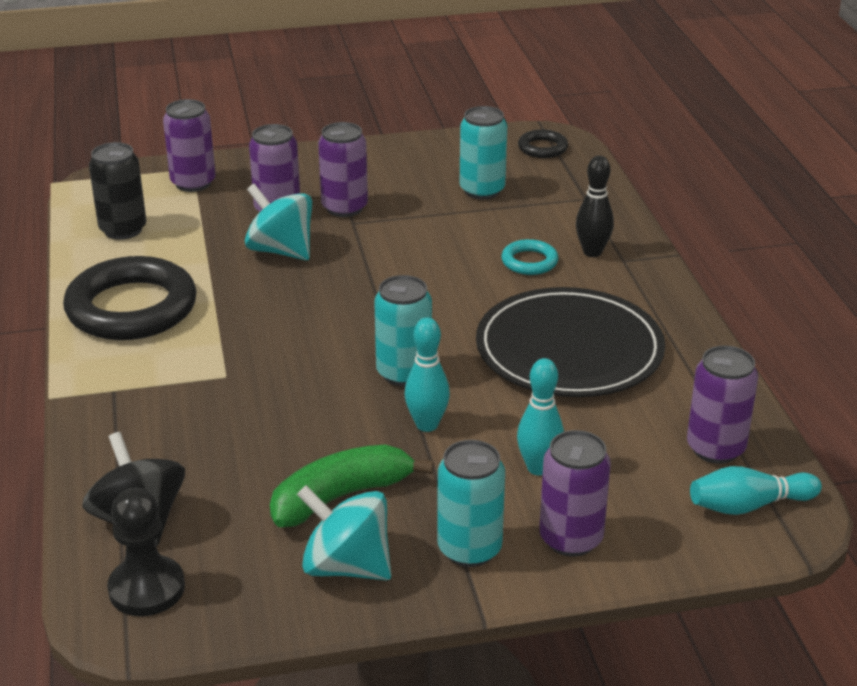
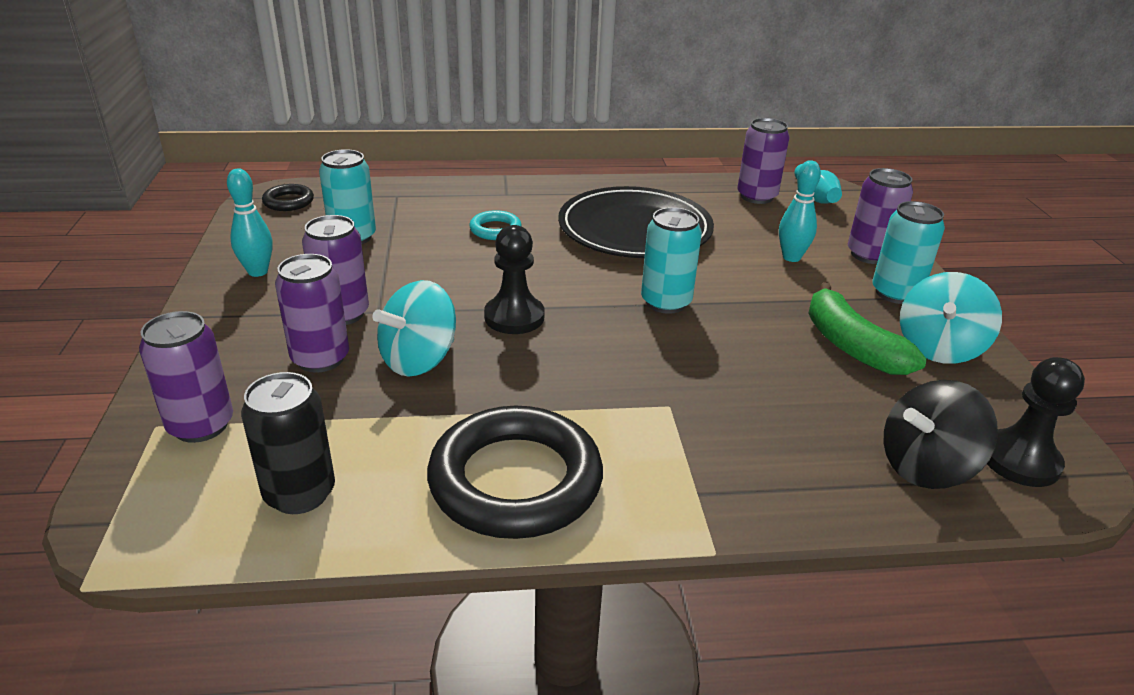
camera: 85 degrees left, 0 degrees up
(356, 288) = (514, 317): none -> black pawn
(427, 425) = (742, 297): turquoise bowling pin -> turquoise bowling pin (258, 272)
(592, 252) = (489, 203): black bowling pin -> none

